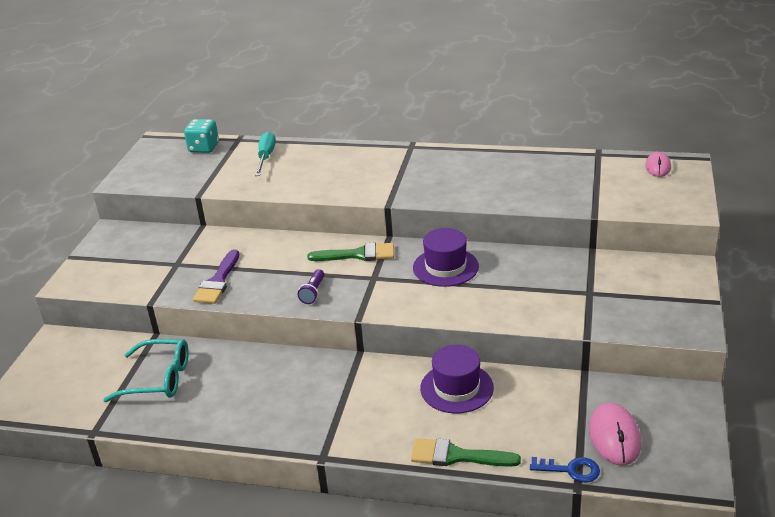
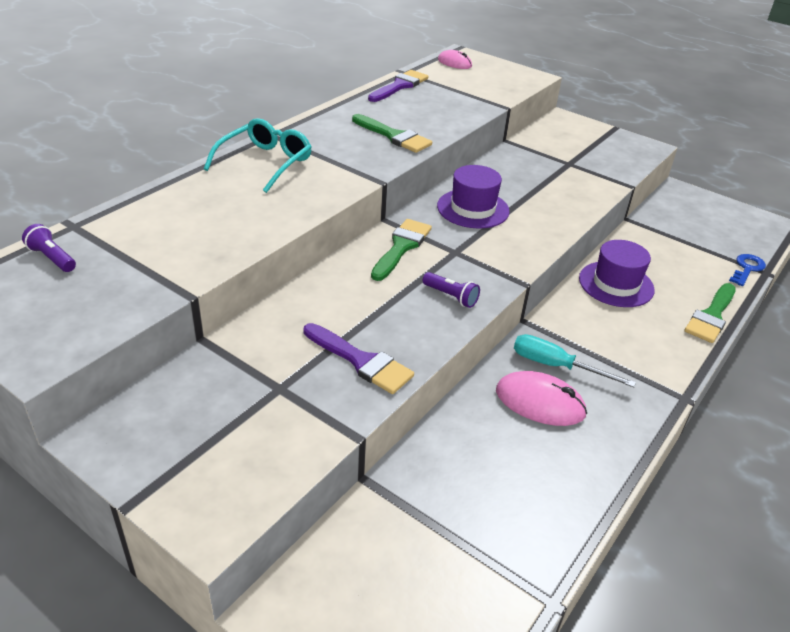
camera: 70 degrees left, 5 degrees up
(158, 379) = (470, 500): turquoise glasses -> turquoise glasses (265, 163)
(204, 148) = (52, 258): turquoise dice -> purple flashlight
(266, 157) = (160, 220): turquoise screwdriver -> turquoise screwdriver (556, 366)
(466, 187) = (393, 136): none -> green brush
(565, 160) = (399, 86): none -> purple brush
(614, 437) = (714, 236): pink mouse -> pink mouse (540, 402)

